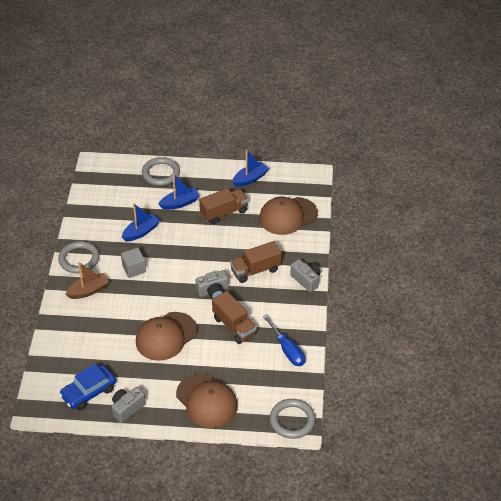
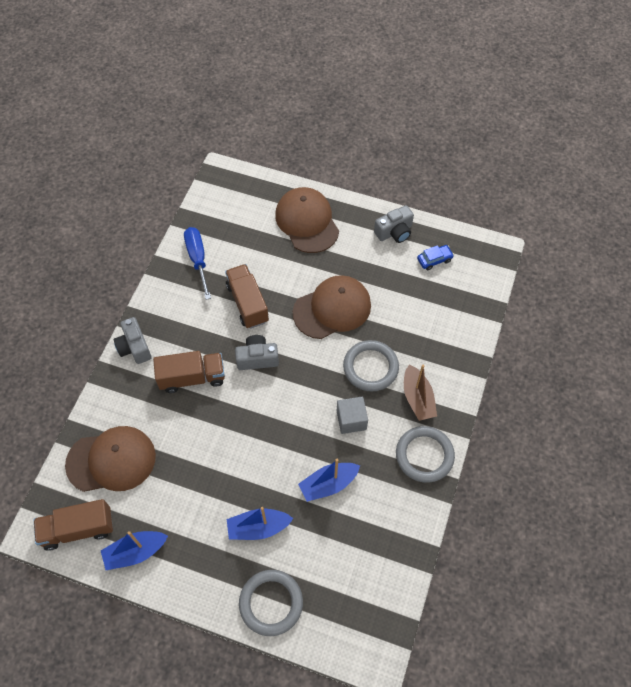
camera: 165 degrees left, 15 degrees up
(88, 291) = (417, 398): brown boat -> brown boat turned 90 degrees counterclockwise
(88, 392) = (434, 260): blue car -> blue car, size x0.55
(224, 213) = (199, 490): brown truck -> brown truck (78, 529)
(292, 420) = (225, 182): grey ring -> grey ring (370, 367)

